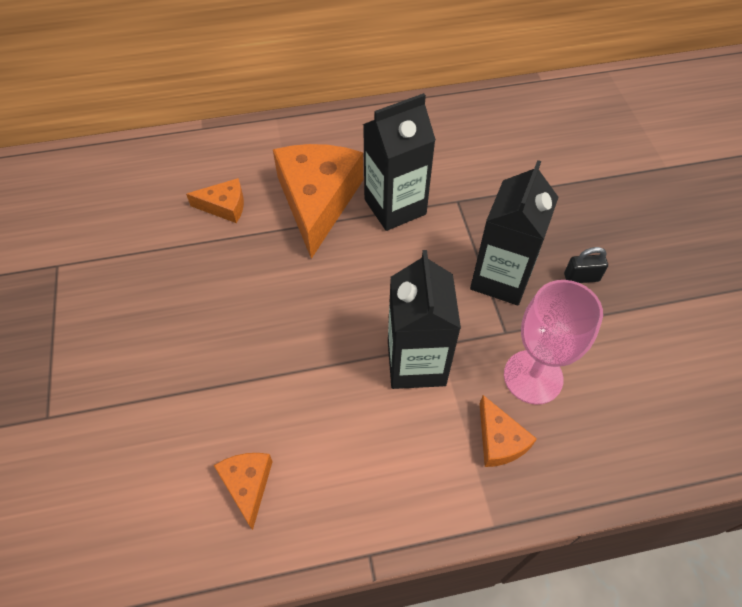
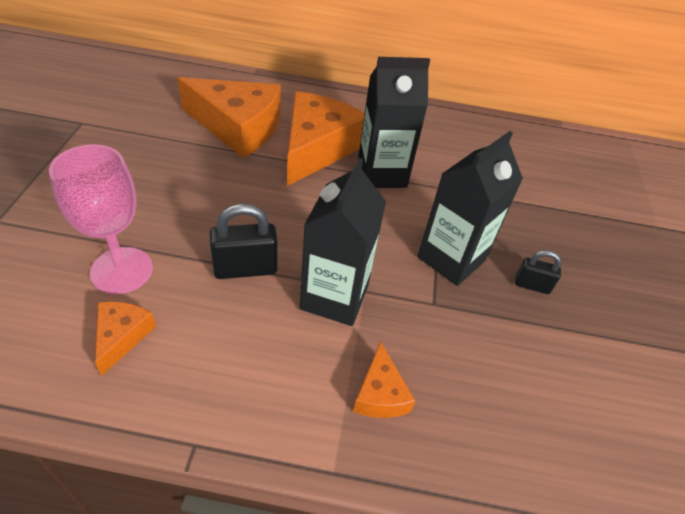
camera: 15 degrees right, 10 degrees down
(224, 206) = (238, 127): orange cheese -> orange cheese, size x2.10
(320, 367) = (245, 268): none -> black padlock
(533, 377) = (442, 351): pink goblet -> pink goblet (122, 270)

